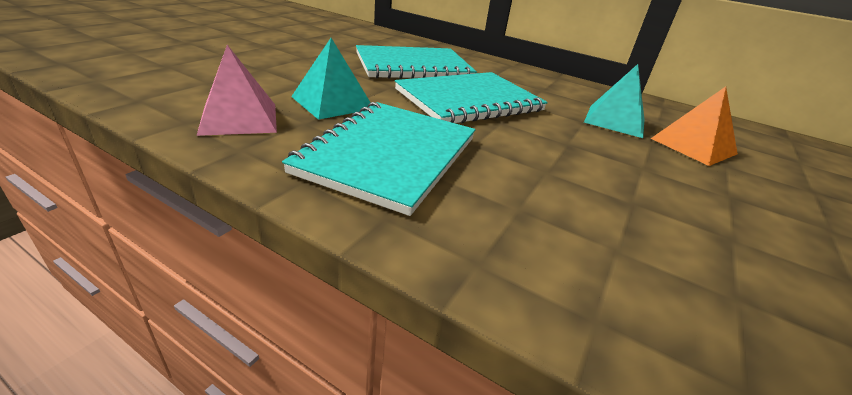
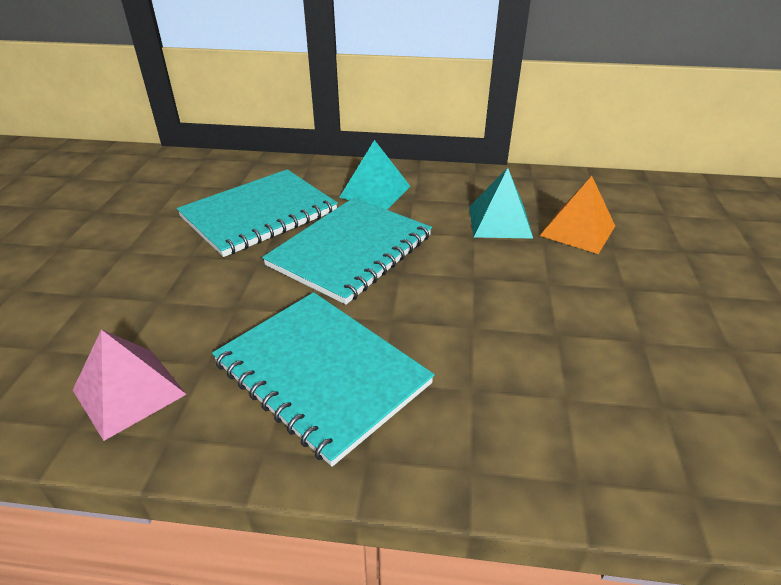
camera: 20 degrees left, 5 degrees up
(332, 102) = (212, 319): turquoise pyramid -> turquoise pyramid (375, 191)
(389, 155) = (322, 373): turquoise notebook -> turquoise notebook turned 45 degrees counterclockwise

